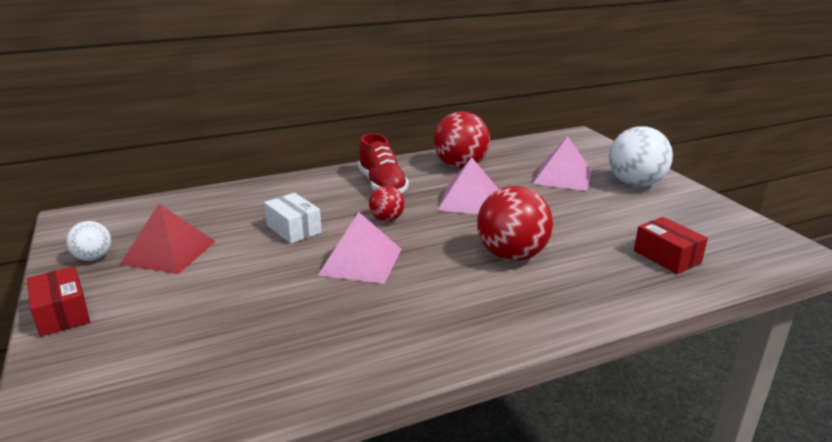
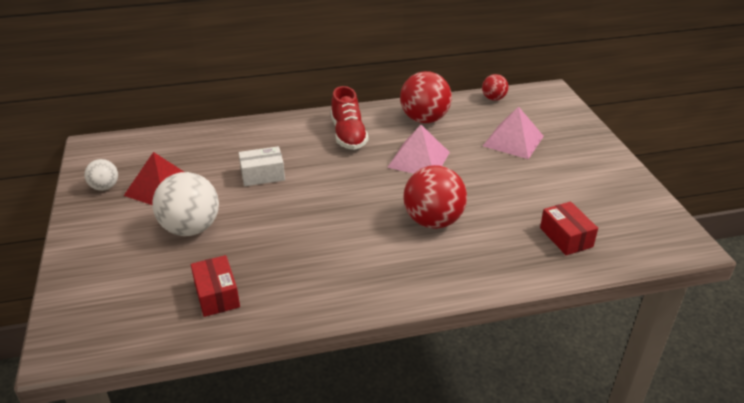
camera: 10 degrees right, 10 degrees up
(62, 314) = (79, 236): red box -> red box (217, 295)
(294, 229) = (262, 175): white box -> white box turned 75 degrees counterclockwise
(360, 261) = (308, 213): pink pyramid -> none
(387, 219) = (341, 173): red ball -> red ball (493, 98)
(635, 184) = (577, 155): white ball -> white ball (191, 228)

